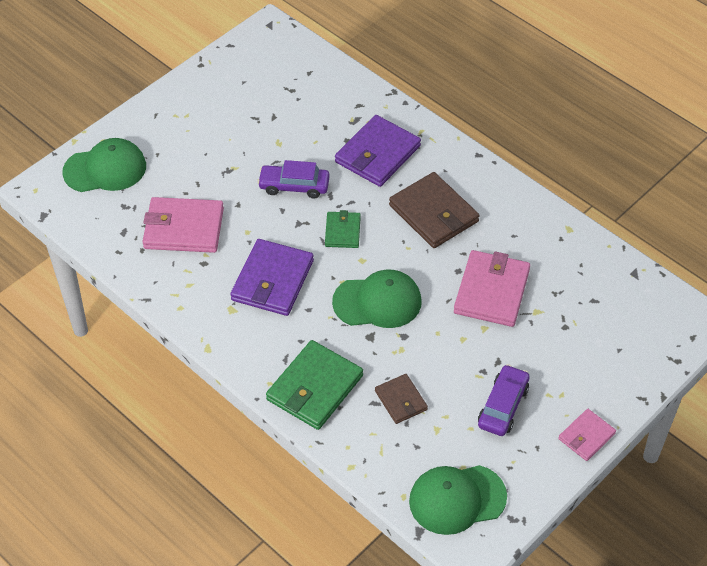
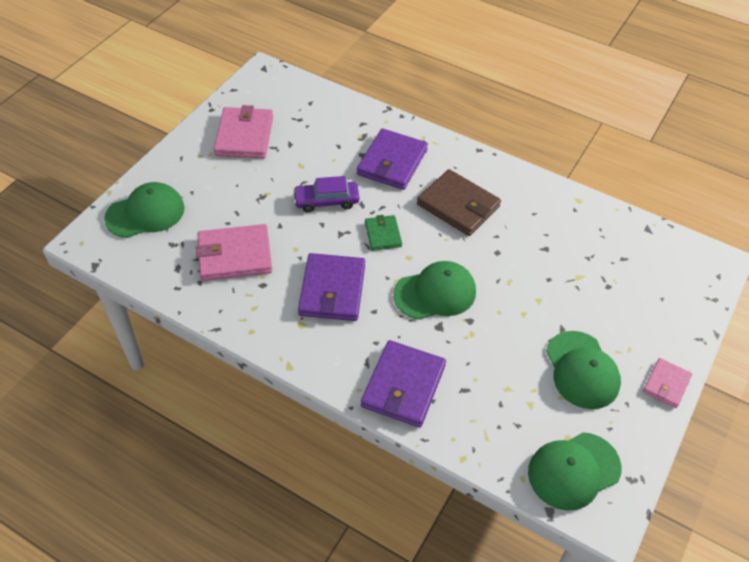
camera: 15 degrees left, 0 degrees up
(314, 387) = (403, 386): green wallet -> purple wallet
(401, 400) = (487, 382): brown wallet -> none
(491, 291) = (533, 266): pink wallet -> pink wallet (244, 136)
(503, 406) = (582, 370): purple car -> green cap

